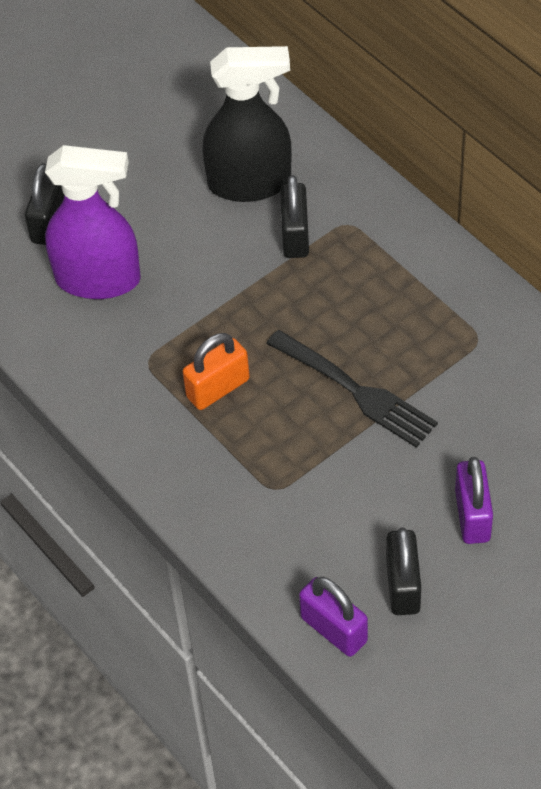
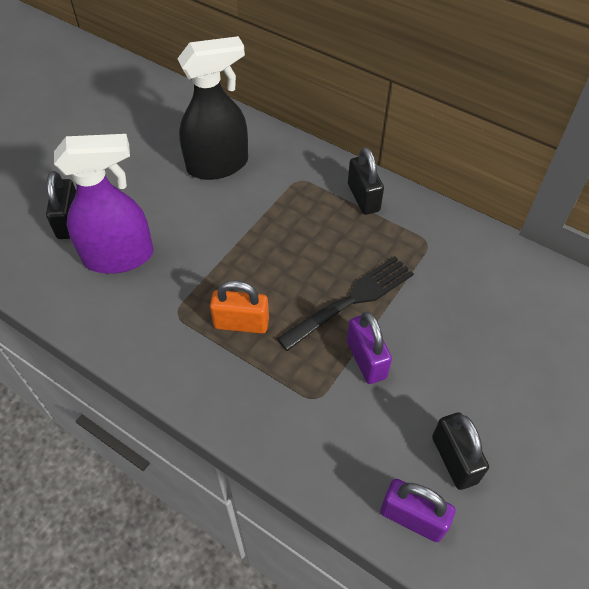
camera: 20 degrees left, 0 degrees up
(218, 388) = (241, 323): orange padlock -> orange padlock turned 60 degrees clockwise
(295, 235) = (264, 195): black padlock -> black padlock (363, 198)
(354, 390) = (350, 301): black fork -> black fork turned 60 degrees counterclockwise
(472, 515) = (483, 383): purple padlock -> purple padlock (366, 359)

